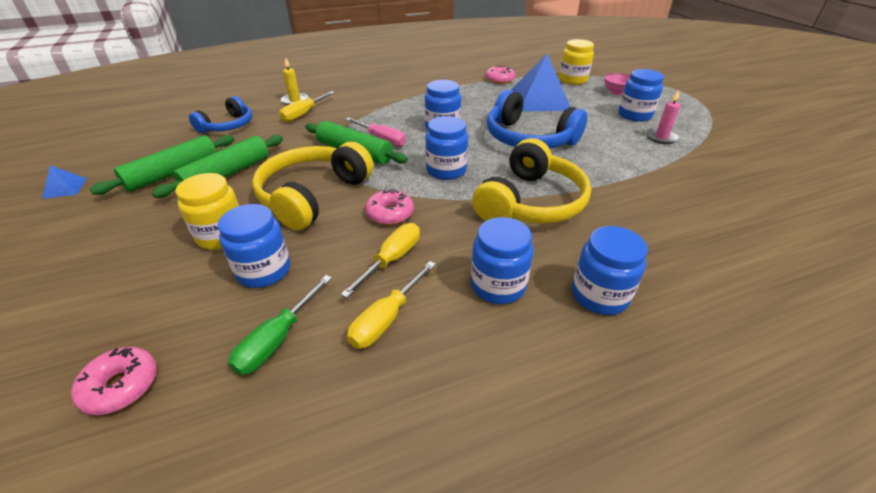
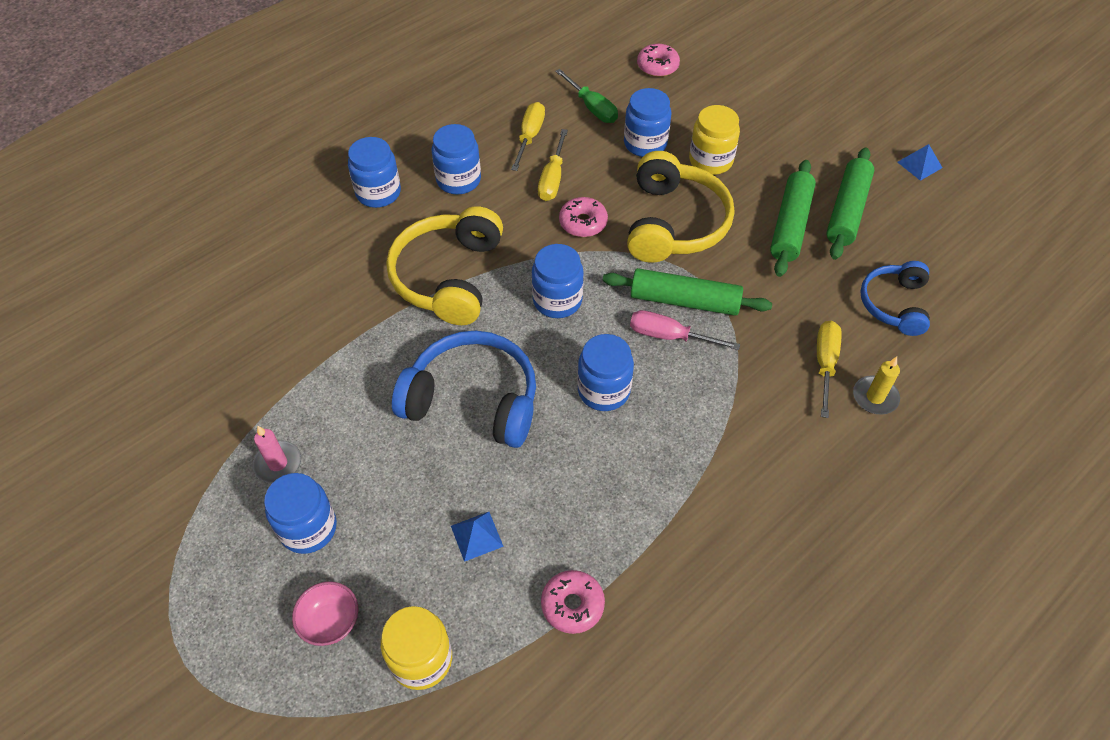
camera: 160 degrees right, 15 degrees up
(278, 339) = (592, 107): green screwdriver -> green screwdriver turned 135 degrees clockwise
(539, 100) = (476, 536): blue pyramid -> blue pyramid, size x0.43

